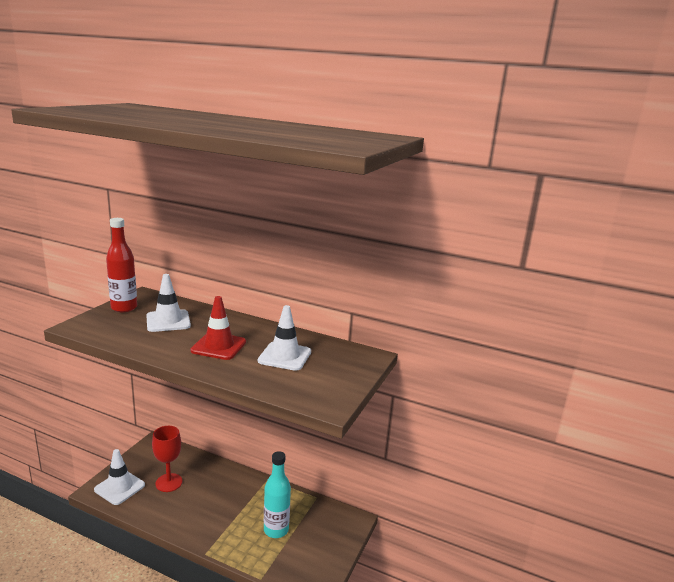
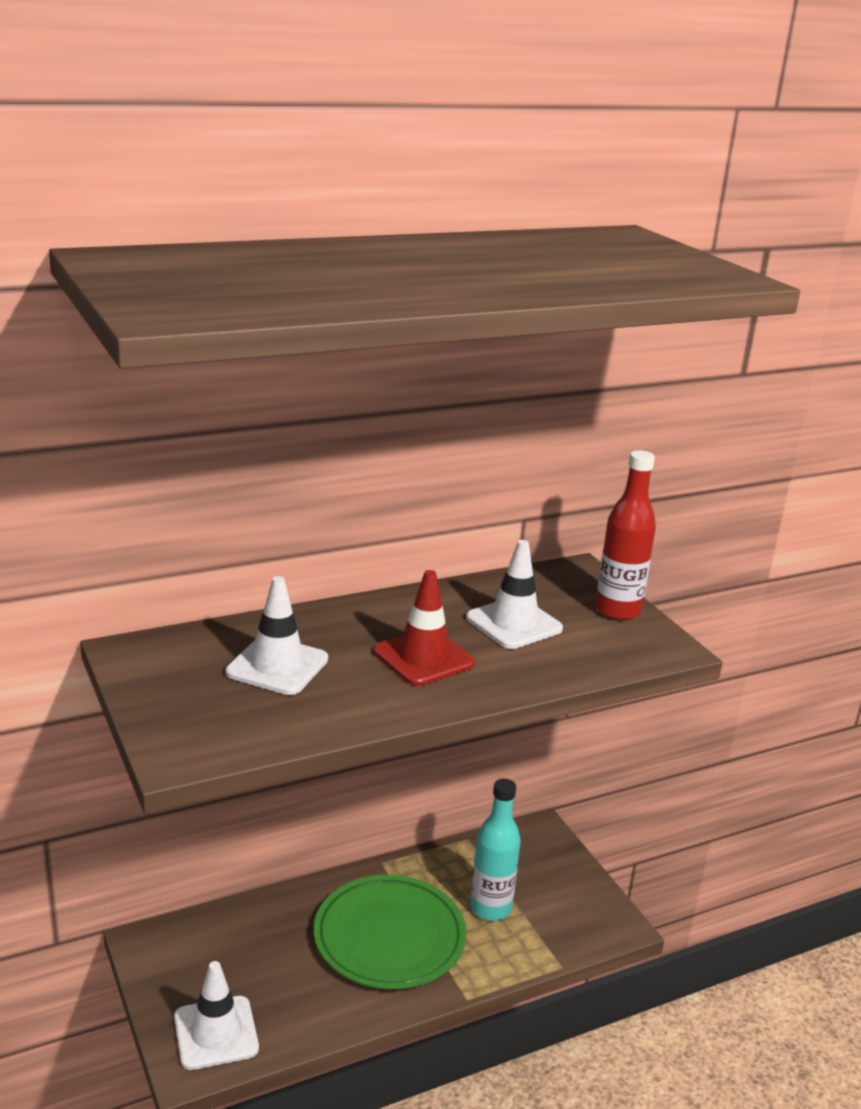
camera: 50 degrees left, 5 degrees up
(124, 308) = (162, 687): red bottle -> red bottle (617, 611)
(169, 482) = (271, 969): red goblet -> none
(222, 506) = (389, 936): none -> green plate

